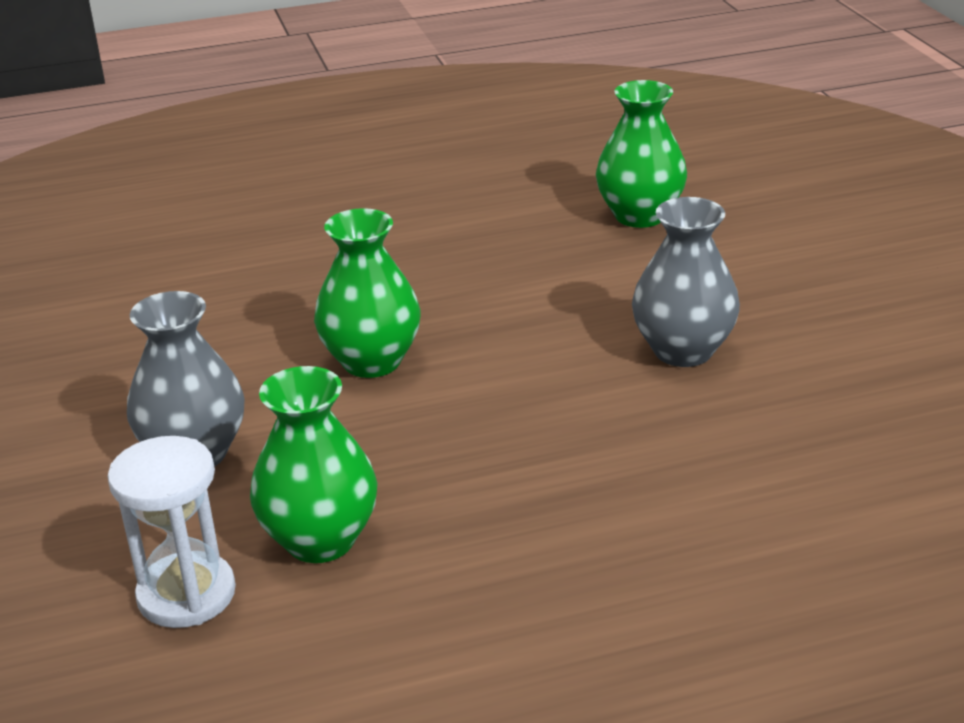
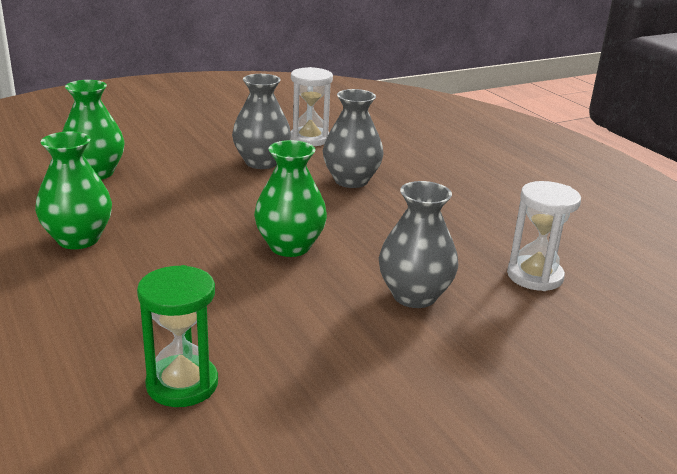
camera: 105 degrees left, 5 degrees down
(119, 285) = (182, 384): none -> green hourglass
(320, 540) = (468, 244): green vase -> green vase (78, 239)
(597, 441) = (351, 180): none -> grey vase
(807, 410) = (309, 139): none -> white hourglass

